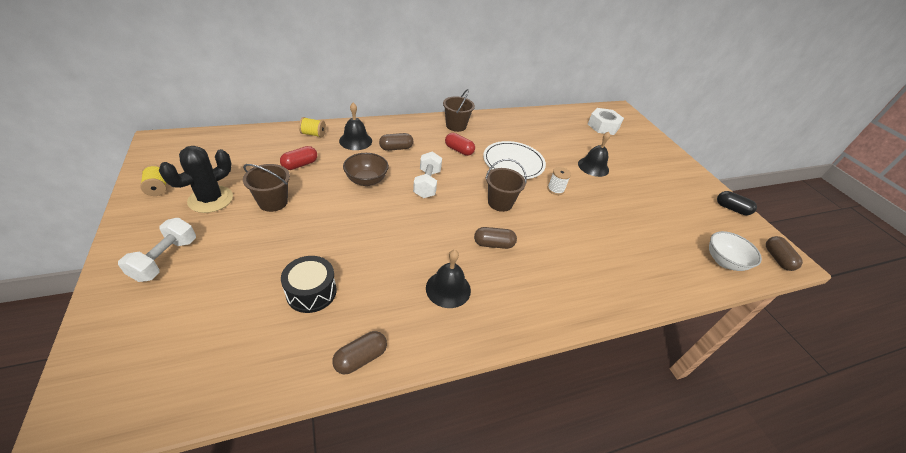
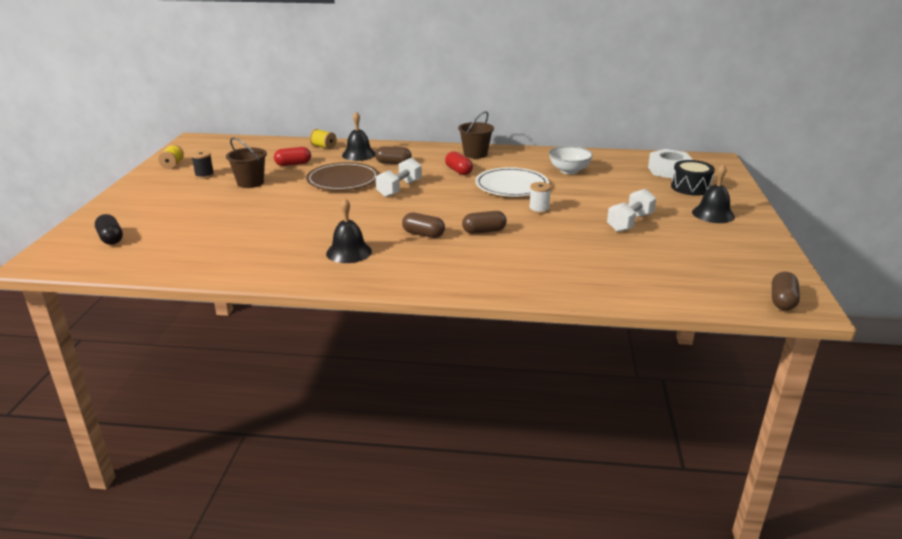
camera: 30 degrees right, 15 degrees down
(165, 259) = (147, 201): white dumbbell -> white dumbbell (630, 223)
(210, 199) = (204, 175): black cactus -> black spool
(311, 292) = (234, 234): black drum -> black drum (690, 187)
(361, 358) = (238, 273): brown capsule -> brown capsule (484, 231)
(366, 180) = (343, 180): brown bowl -> brown plate
(500, 203) = (462, 210): brown bucket -> none
(593, 166) = (610, 199): black bell -> black bell (713, 214)
(724, 261) = (695, 289): white bowl -> white bowl (569, 171)
(731, 209) = (771, 255): black capsule -> black capsule (111, 238)

